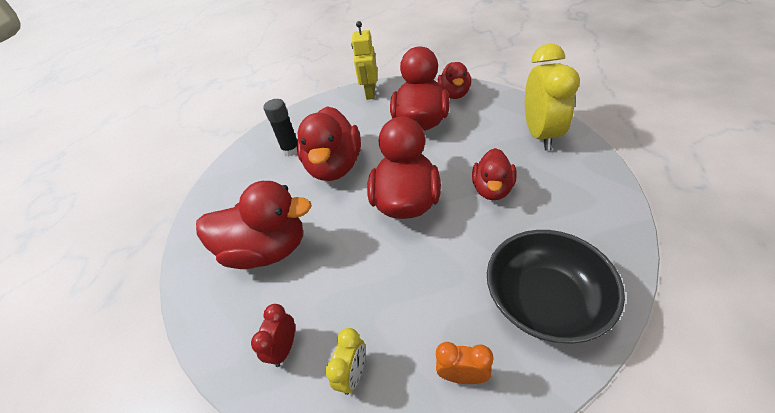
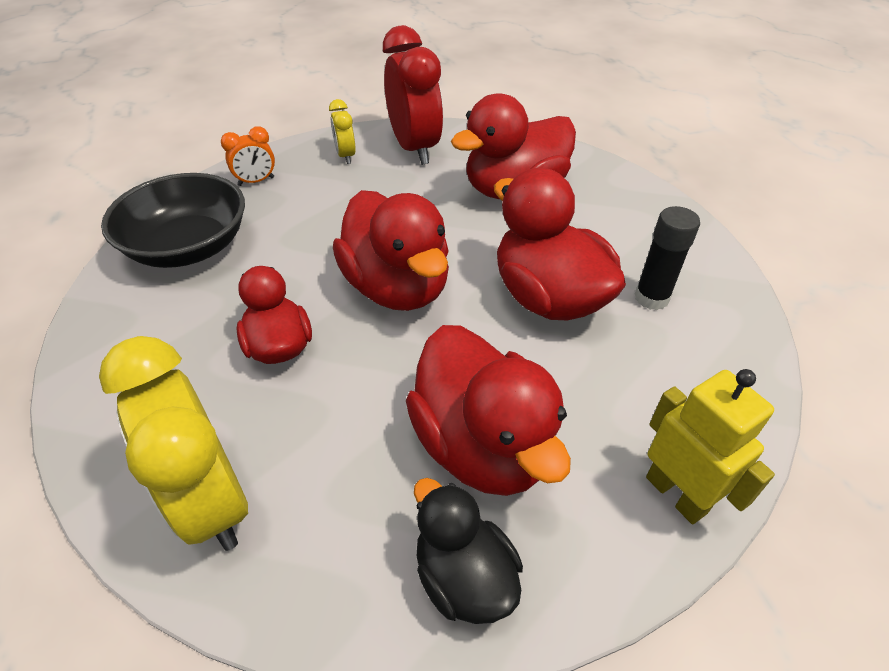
camera: 140 degrees right, 0 degrees up
(284, 348) = (414, 149): red clock -> red clock, size x2.08
(454, 94) = (464, 576): red duck -> black duck

